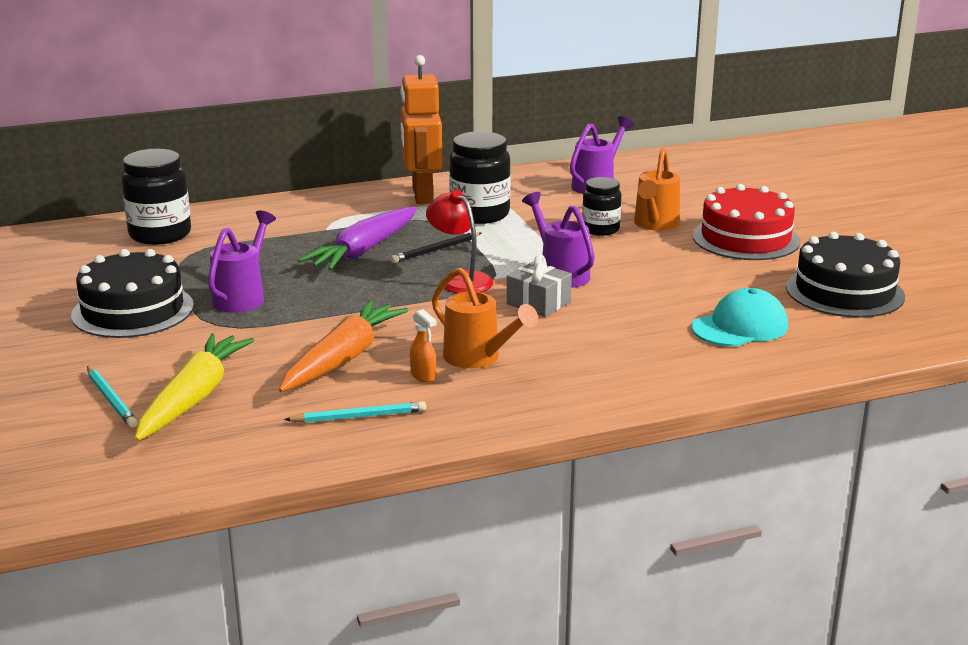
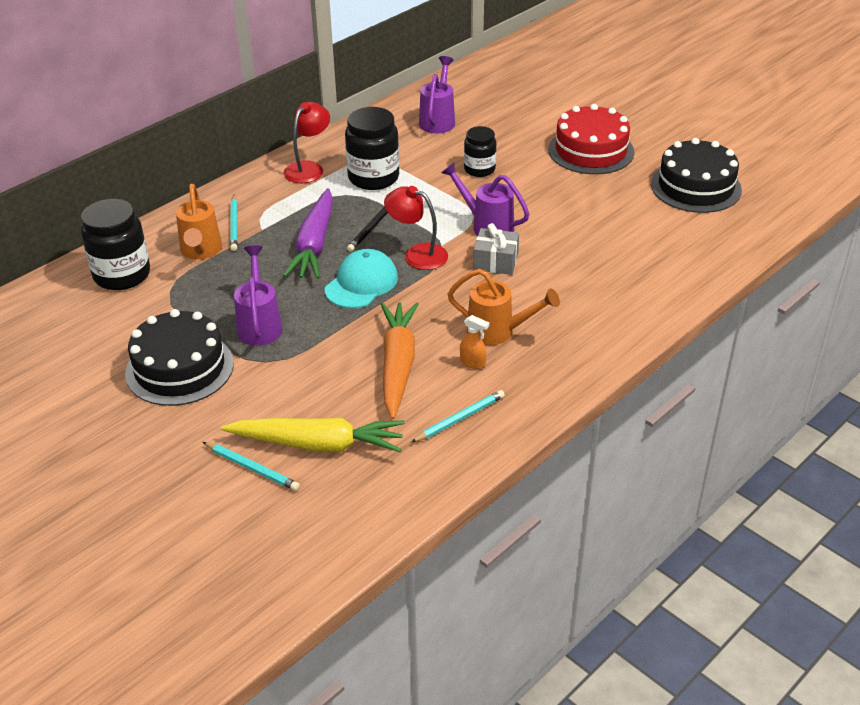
camera: 25 degrees left, 15 degrees up
(193, 398) = (317, 444): yellow carrot -> yellow carrot turned 105 degrees clockwise
(303, 221) = (234, 225): none -> turquoise pencil
(422, 195) = (308, 168): orange robot -> red lamp
(655, 225) = (515, 153): orange watering can -> orange watering can (201, 251)
(740, 327) = (653, 243): turquoise cap -> turquoise cap (361, 283)

